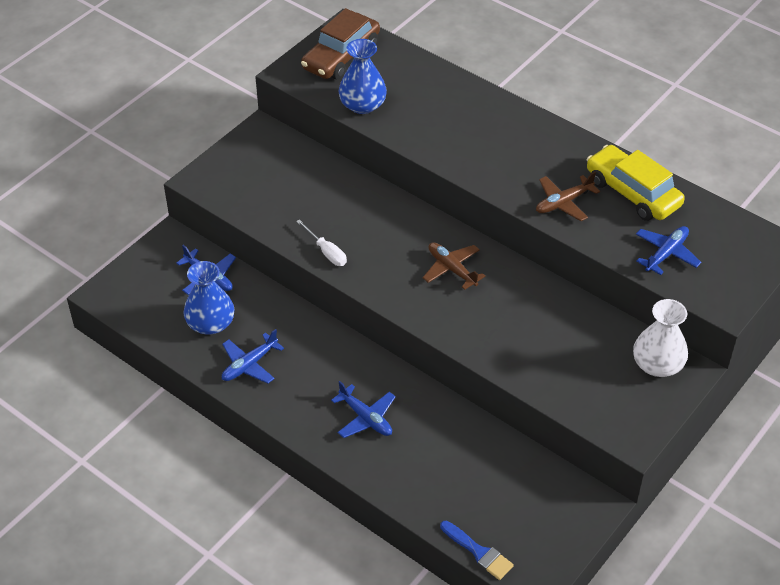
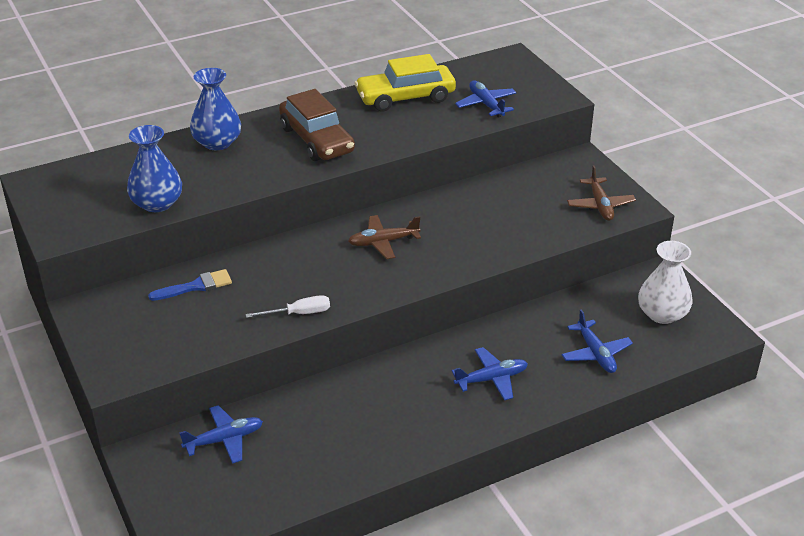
camera: 65 degrees left, 10 degrees down
(210, 323) = (292, 457): blue vase -> blue vase (217, 142)
(249, 365) = (371, 443): blue plane -> blue plane (595, 353)
(341, 56) = (71, 196): brown car -> brown car (316, 140)
(479, 552) = (681, 356): blue brush -> blue brush (196, 286)
(563, 203) = (389, 133): brown plane -> brown plane (600, 205)
(657, 364) = (566, 171): white vase -> white vase (662, 314)

